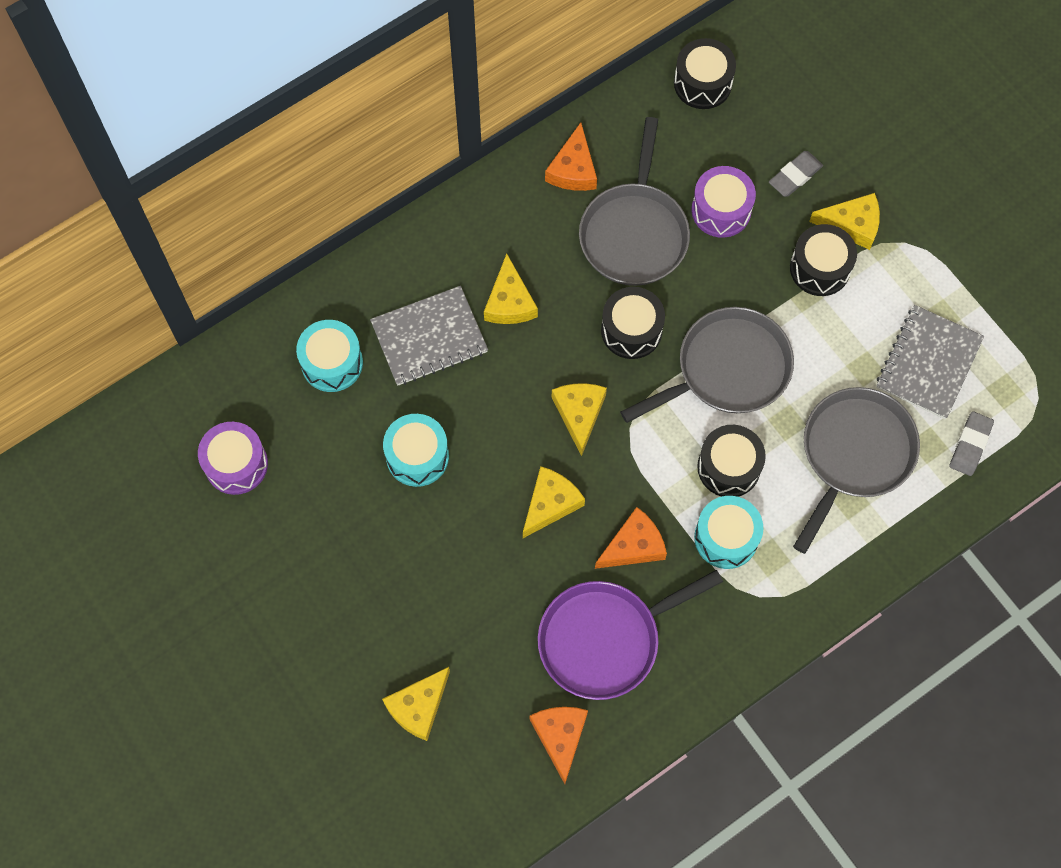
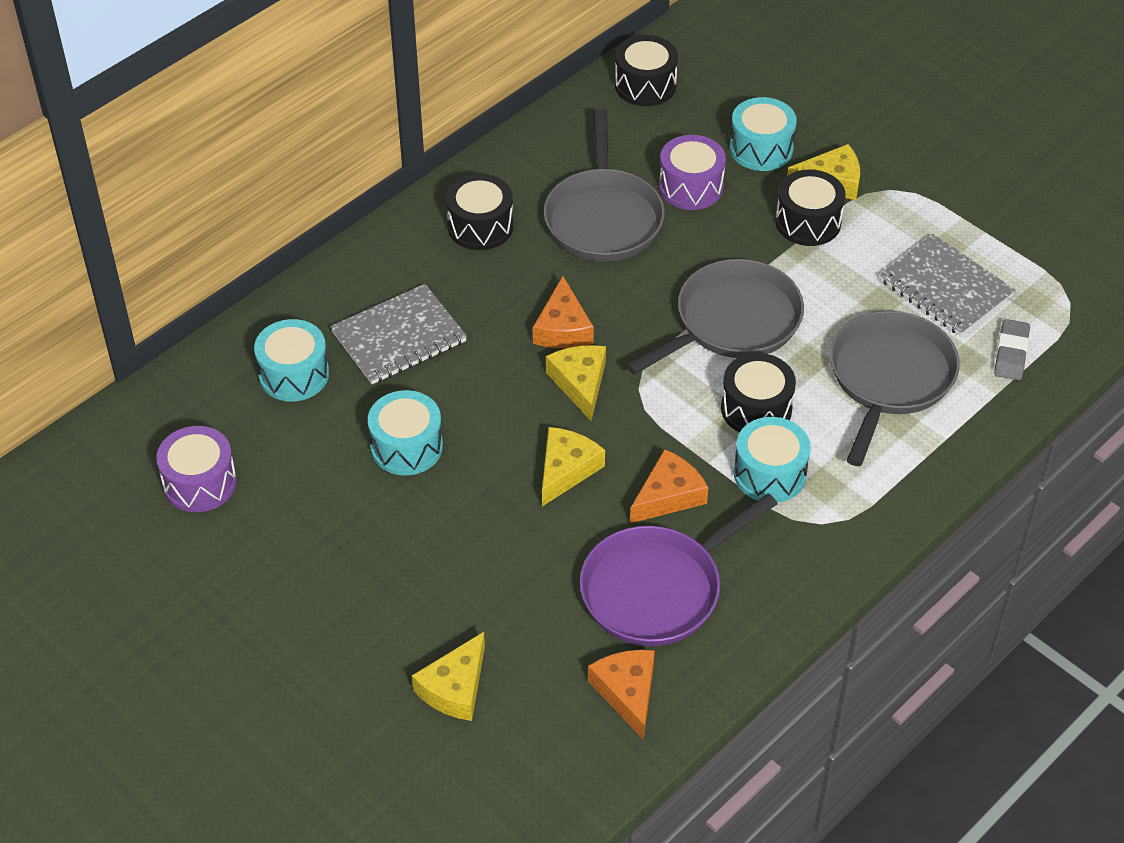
camera: 10 degrees left, 20 degrees down
(509, 302) = (481, 294): yellow cheese -> none
(573, 169) = (525, 172): orange cheese -> orange cheese (563, 328)
(631, 330) = (620, 301): black drum -> black drum (480, 226)
(795, 176) = (761, 148): grey eraser -> turquoise drum
(928, 363) = (945, 288): grey notebook -> grey notebook turned 60 degrees counterclockwise

